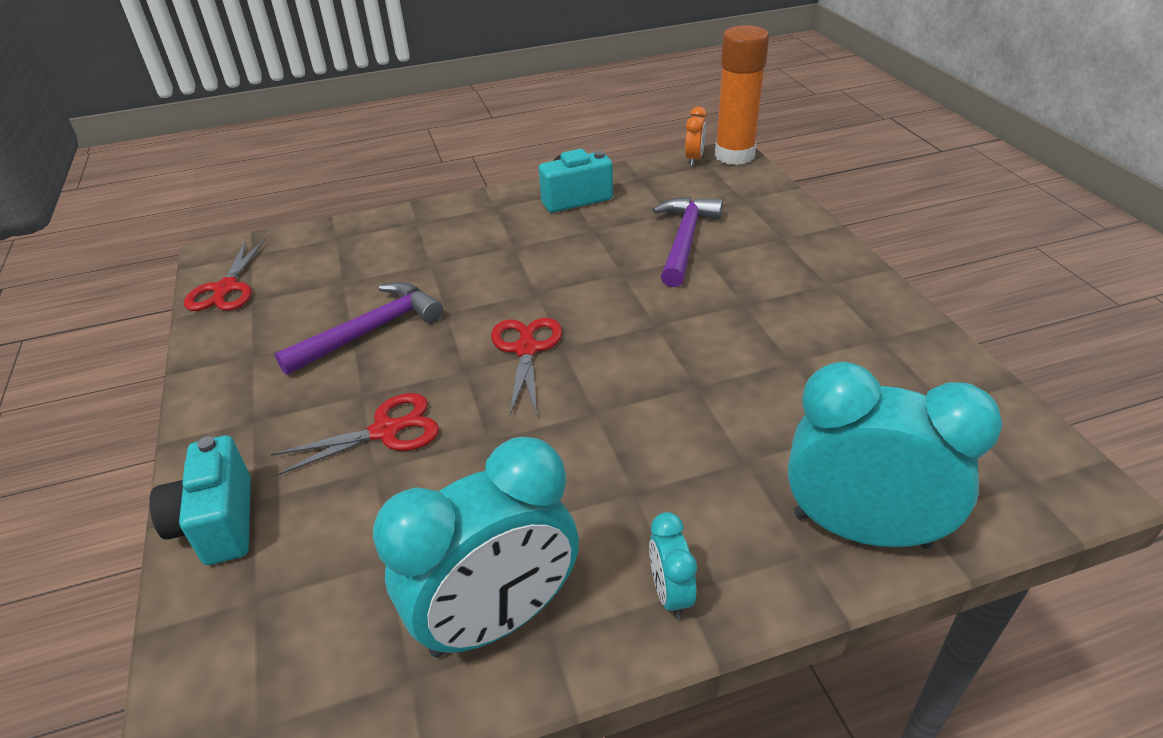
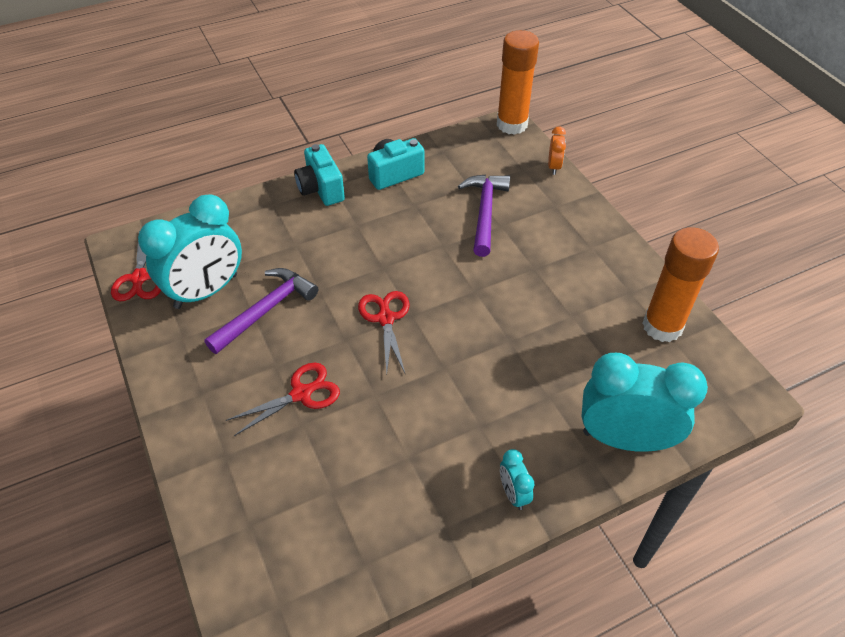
camera: 10 degrees left, 10 degrees up
(218, 523) = (205, 474): turquoise camera -> turquoise camera (321, 189)
(497, 619) = (409, 522): turquoise clock -> turquoise clock (206, 291)
(694, 159) = (481, 129): orange clock -> orange clock (554, 167)
(929, 382) = (662, 326): none -> orange glue stick

